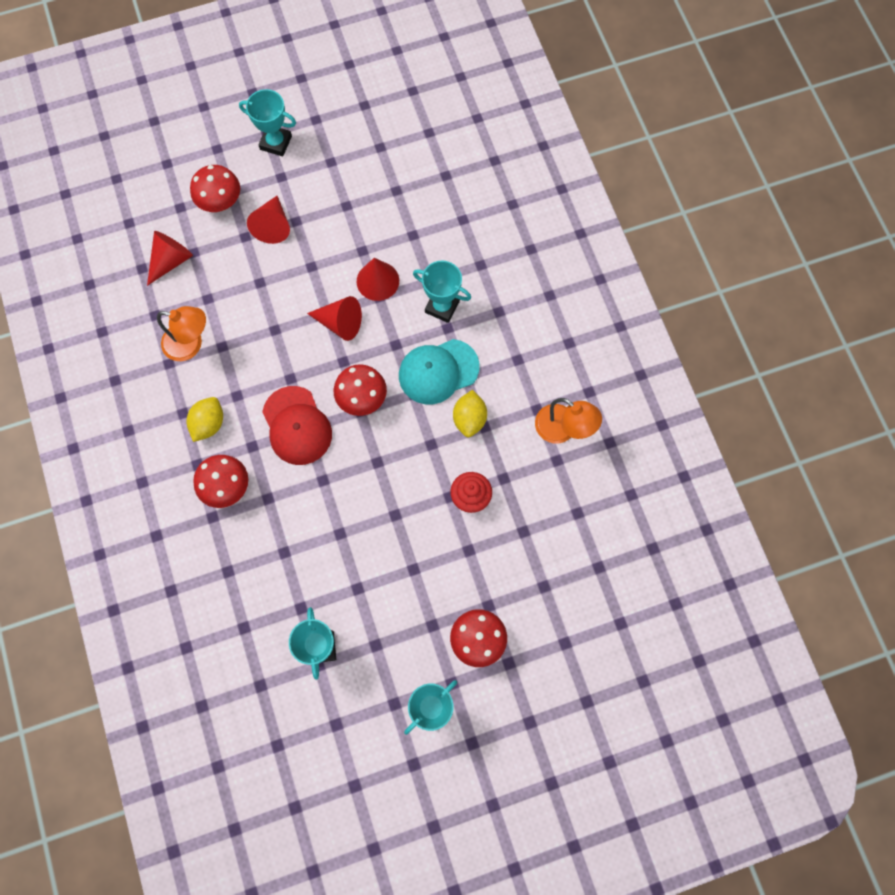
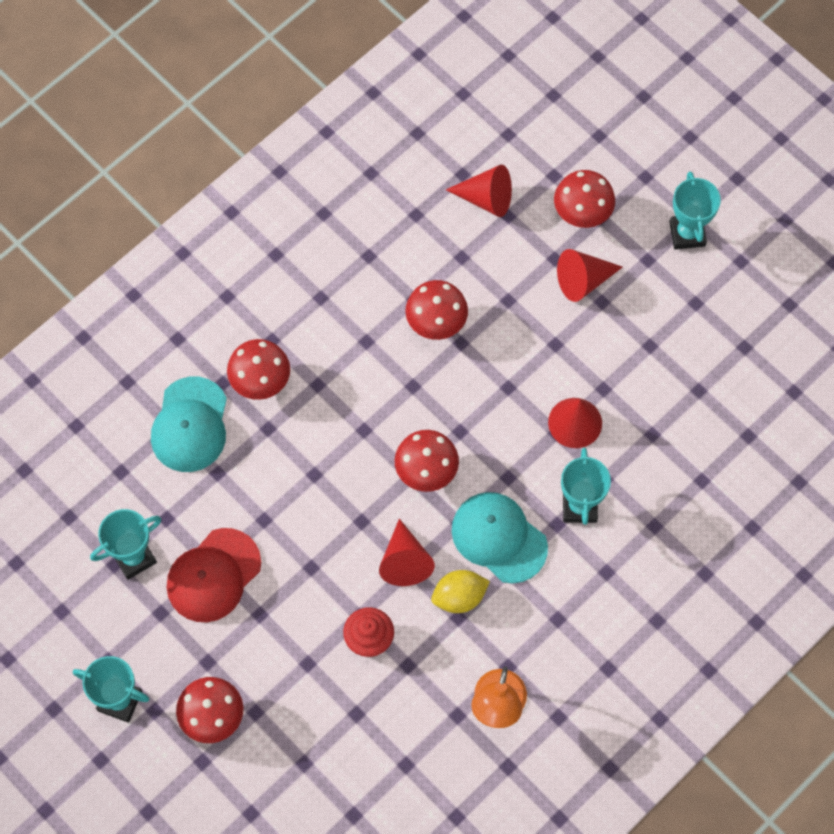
camera: 65 degrees right, 5 degrees down
(190, 344) = (400, 266): orange lamp -> none
(209, 424) = (321, 329): yellow lemon -> none
(233, 556) = (190, 425): none -> turquoise cap
(249, 339) = (436, 323): none -> red mushroom
(297, 426) = (362, 419): red cap -> red cap (213, 575)
(340, 323) = (503, 406): red cone -> red cone (405, 561)

